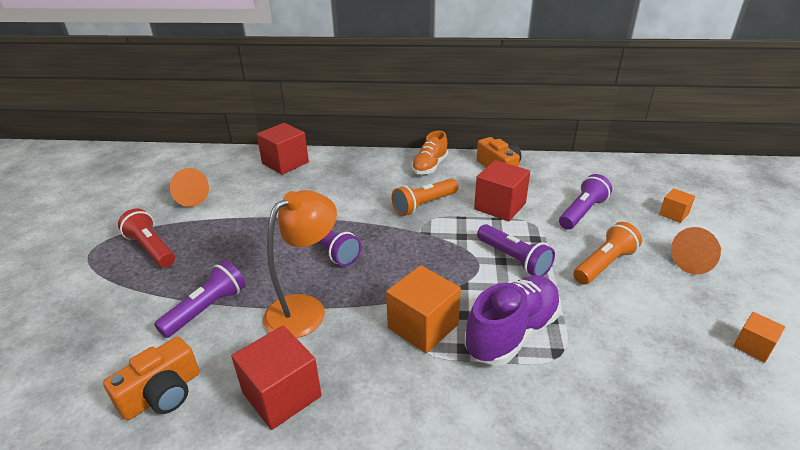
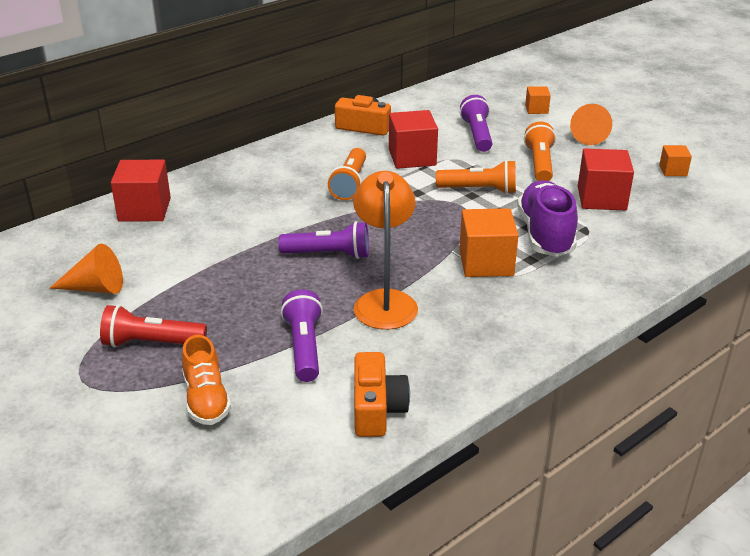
camera: 45 degrees left, 0 degrees up
(282, 394) = (462, 353): red cube -> red cube (601, 198)
(429, 166) = (301, 151): orange shoe -> orange shoe (206, 399)
(514, 259) = (479, 190): purple flashlight -> orange flashlight

